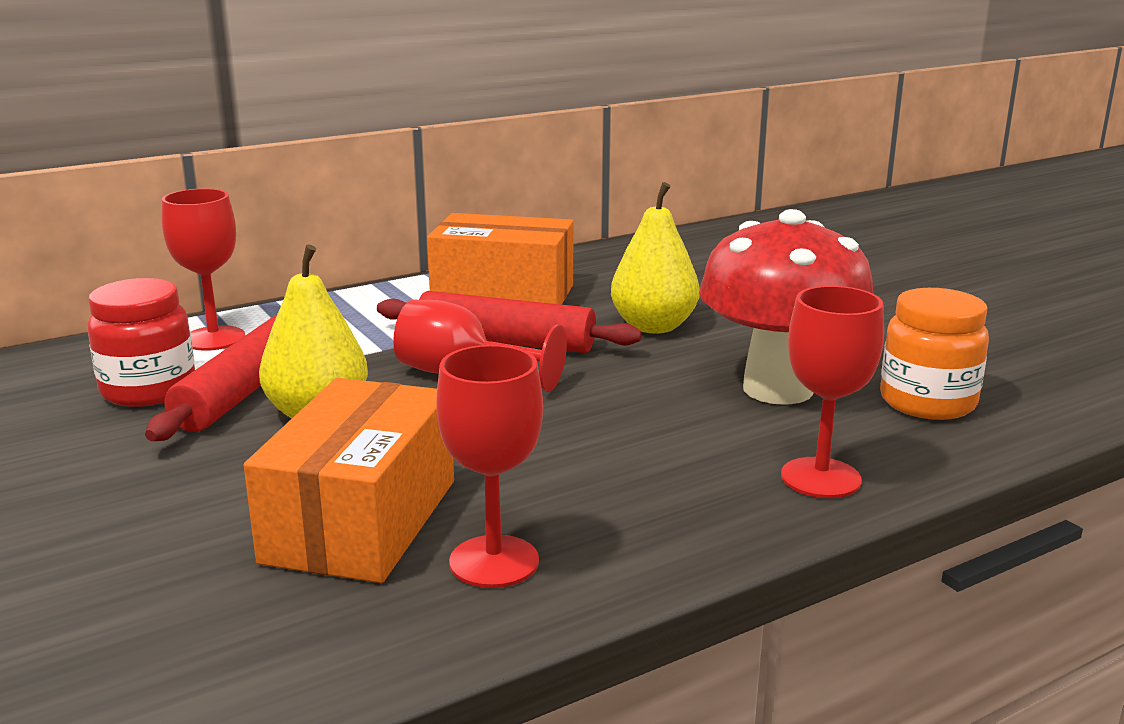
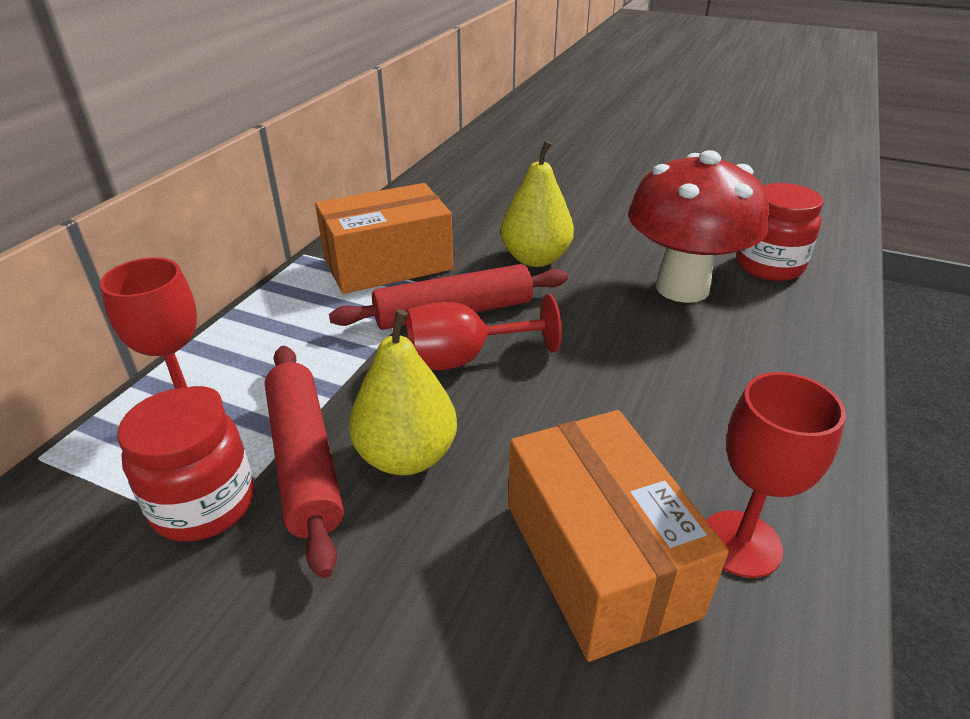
camera: 35 degrees left, 15 degrees up
(820, 478) = (804, 356): red goblet -> none
(927, 402) = (769, 266): orange jar -> red jar

